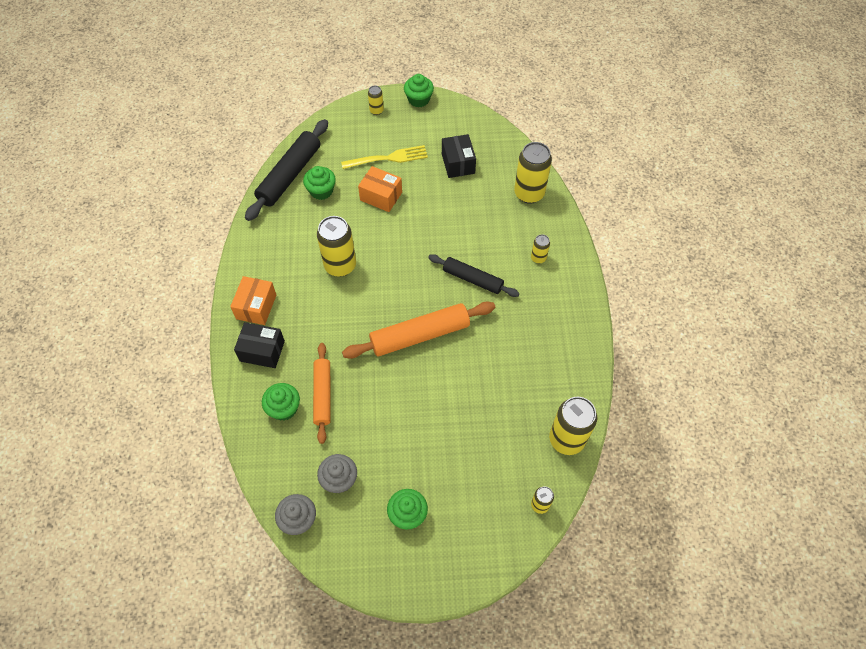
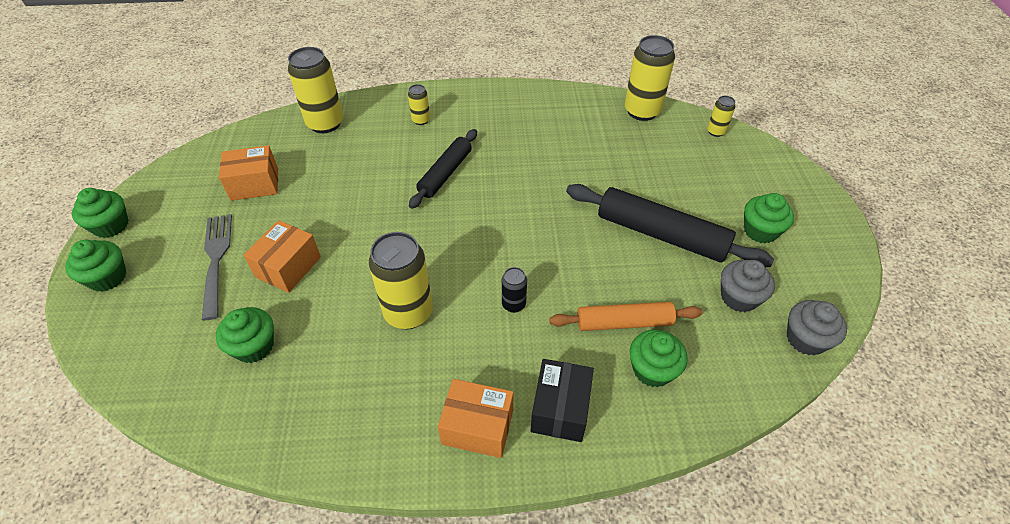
camera: 90 degrees left, 10 degrees down
(289, 175) = (203, 398): black rolling pin -> black rolling pin (661, 234)
(343, 326) = (513, 304): none -> black can
(376, 111) = (108, 277): yellow can -> green cupcake
(388, 158) = (216, 261): yellow fork -> grey fork
(420, 335) = (526, 222): orange rolling pin -> none
(458, 163) = (255, 184): black box -> orange box

